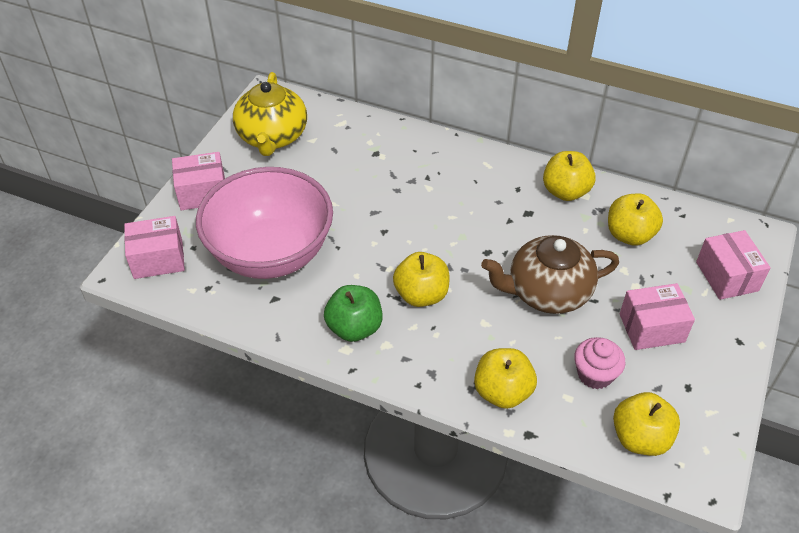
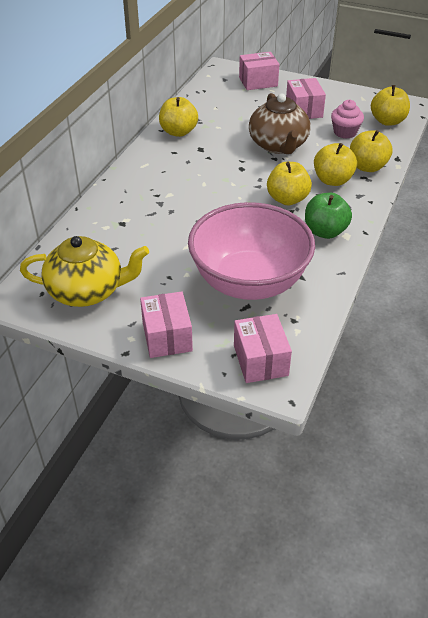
camera: 90 degrees left, 5 degrees down
(629, 235) = (223, 110): yellow apple -> yellow apple (332, 180)

